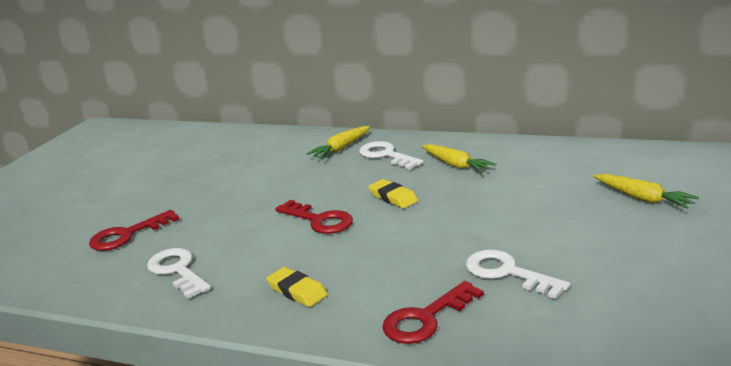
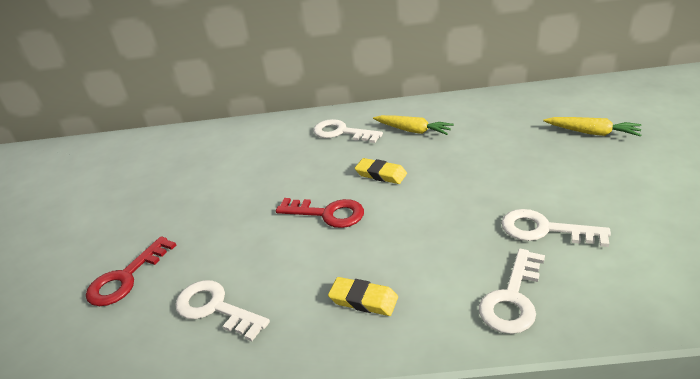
camera: 20 degrees left, 10 degrees up
(341, 148) = (293, 133): yellow carrot -> none
(426, 318) = (512, 298): red key -> white key

